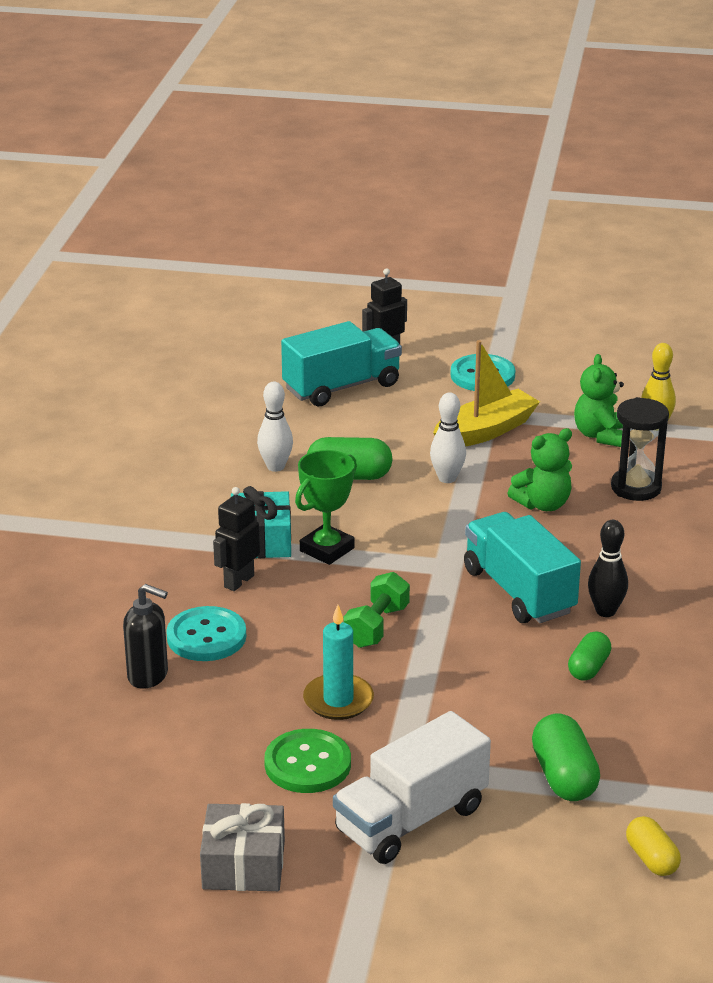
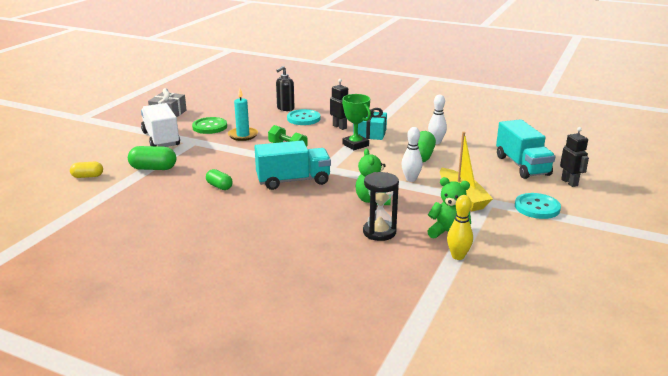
camera: 105 degrees right, 5 degrees down
(605, 611) = (261, 199): black bowling pin -> none

